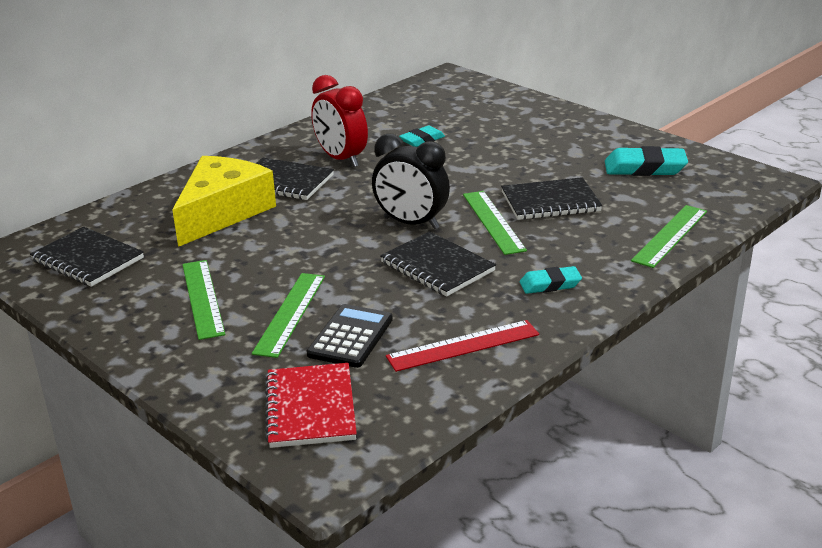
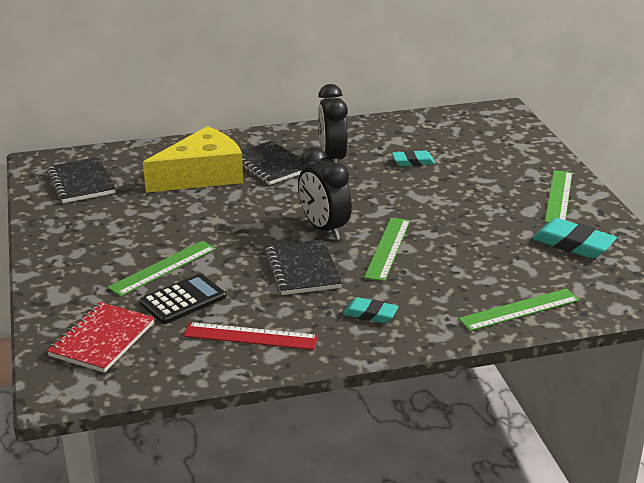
camera: 30 degrees right, 0 degrees up
(203, 298) = (120, 236): green ruler -> green ruler (559, 197)
(341, 159) = (332, 159): red clock -> black clock
(550, 202) = (454, 247): black notebook -> none

